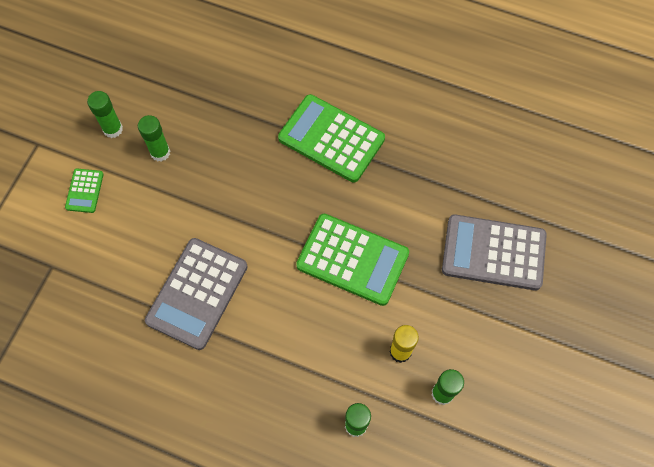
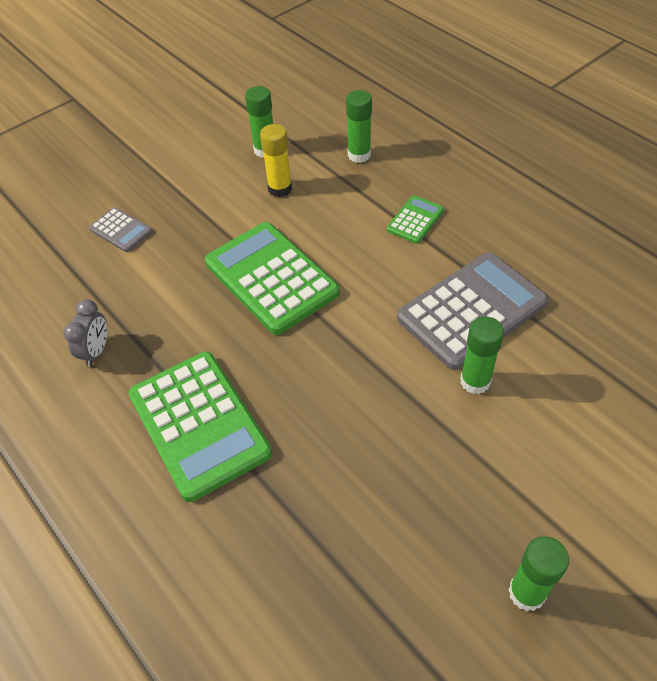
camera: 150 degrees left, 15 degrees down
(84, 191) = (597, 503): green calculator -> green calculator (415, 220)
(160, 152) = (458, 514): green glue stick -> green glue stick (475, 381)
(429, 155) = (96, 351): none -> grey clock
(493, 253) = (121, 230): grey calculator -> grey calculator, size x0.47

